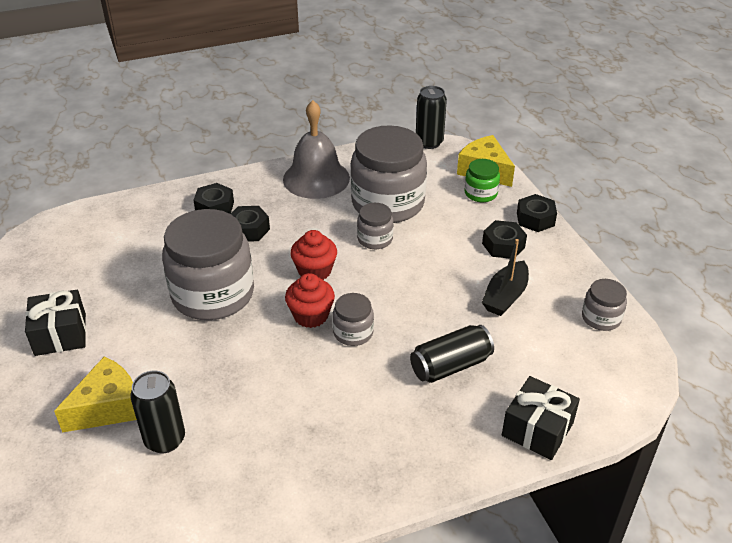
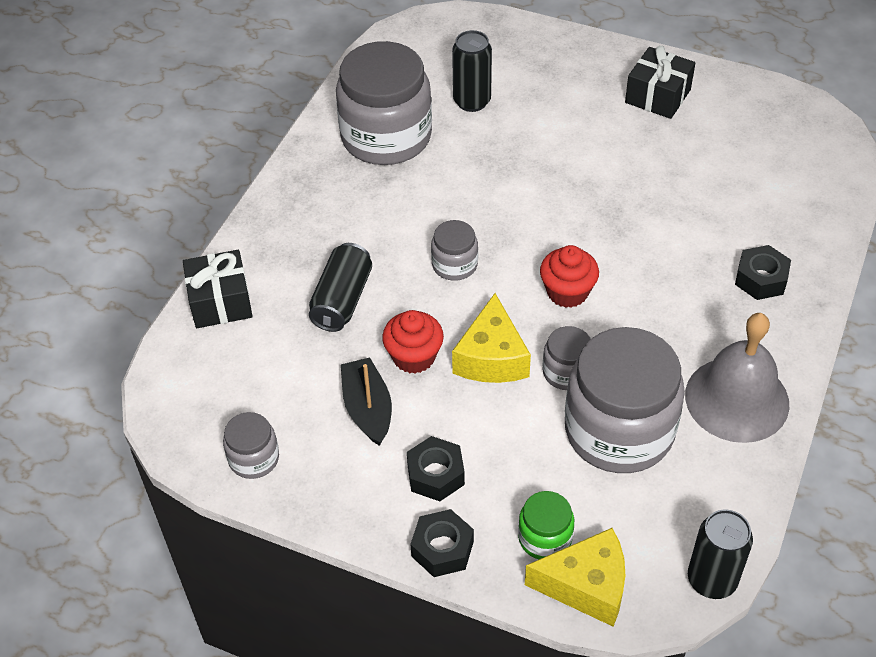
camera: 135 degrees right, 10 degrees up
(108, 407) = (539, 88): yellow cheese -> yellow cheese (492, 357)
(213, 294) = (611, 205): grey jar -> grey jar (386, 137)
(249, 230) = (690, 283): black nut -> none
(311, 315) = (508, 251): red cupcake -> red cupcake (414, 356)

